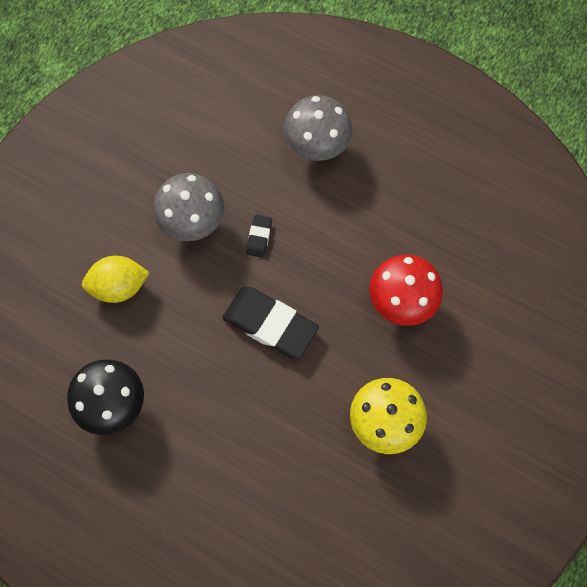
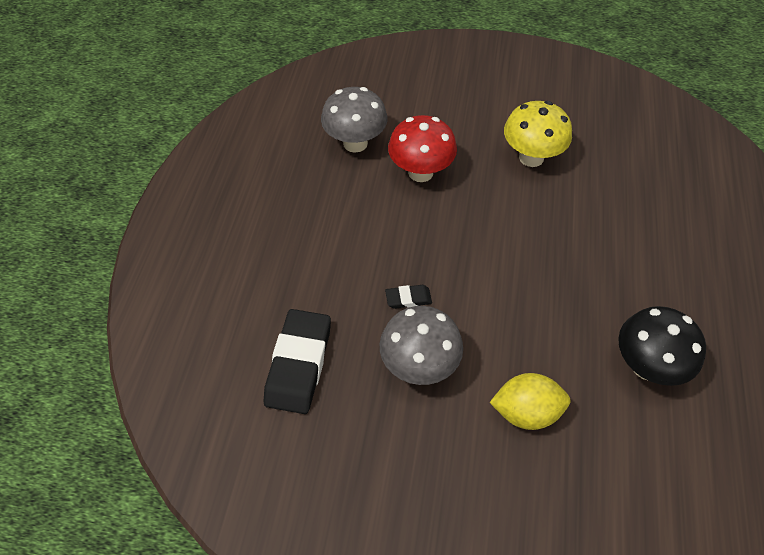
camera: 110 degrees left, 15 degrees down
(119, 286) = (526, 412): yellow lemon -> yellow lemon turned 60 degrees counterclockwise
(270, 324) = (492, 261): black eraser -> black eraser (299, 364)
(317, 146) = (285, 280): grey mushroom -> grey mushroom (355, 143)

